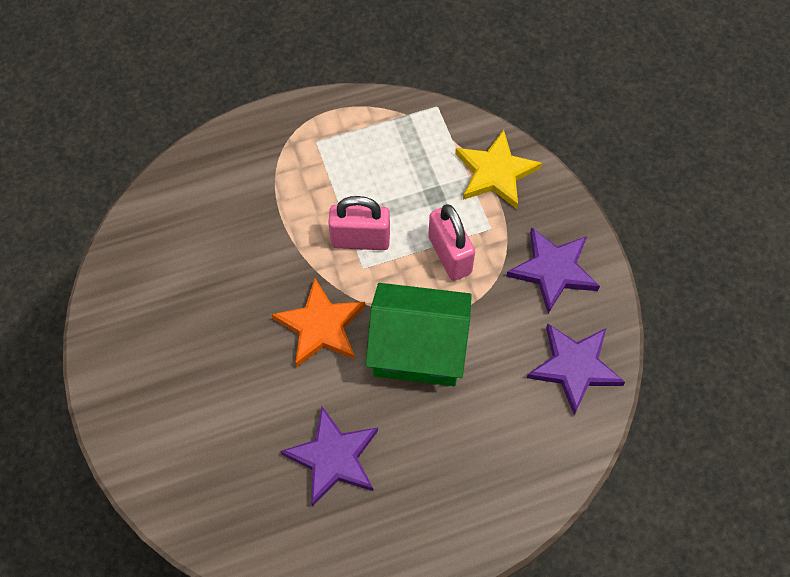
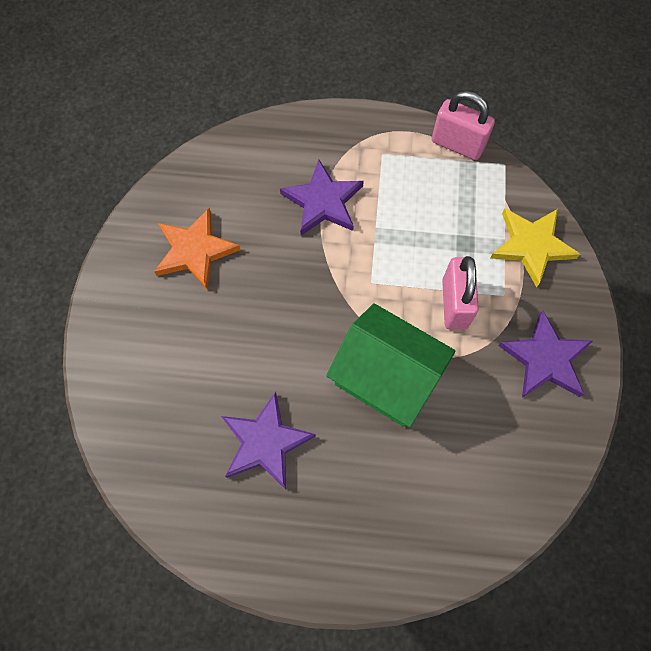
camera: 25 degrees right, 5 degrees up
(321, 326) = (310, 319): orange star -> orange star (195, 250)
(360, 240) = (380, 256): pink padlock -> pink padlock (457, 145)
(574, 367) = (524, 459): purple star -> purple star (323, 201)

